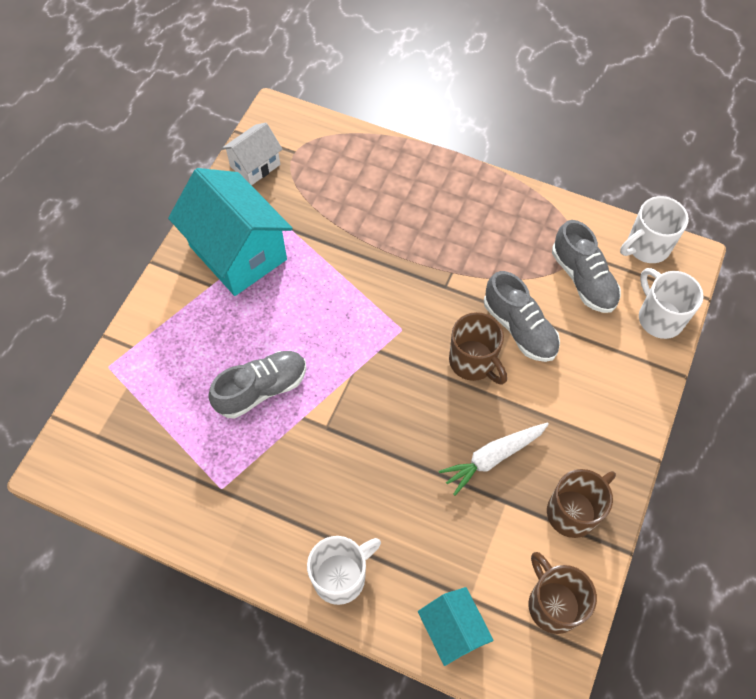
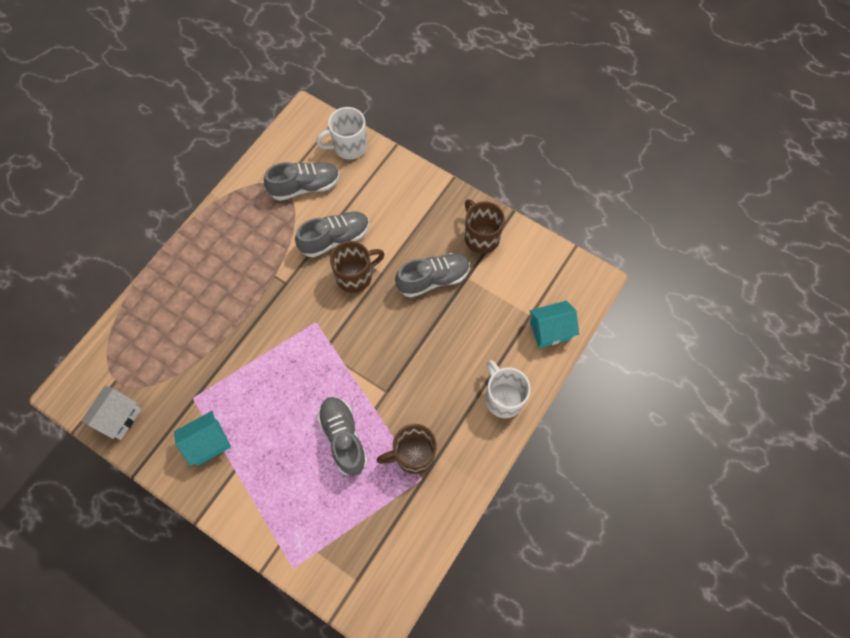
camera: 80 degrees left, 5 degrees up
(238, 253) = (208, 443): turquoise house -> turquoise house, size x0.53
(255, 165) = (119, 417): white house -> white house turned 60 degrees clockwise
(492, 457) = (433, 279): white carrot -> grey shoe
(553, 604) = (540, 264): brown mug -> brown mug (413, 455)
(646, 247) = (289, 138): white mug -> none

